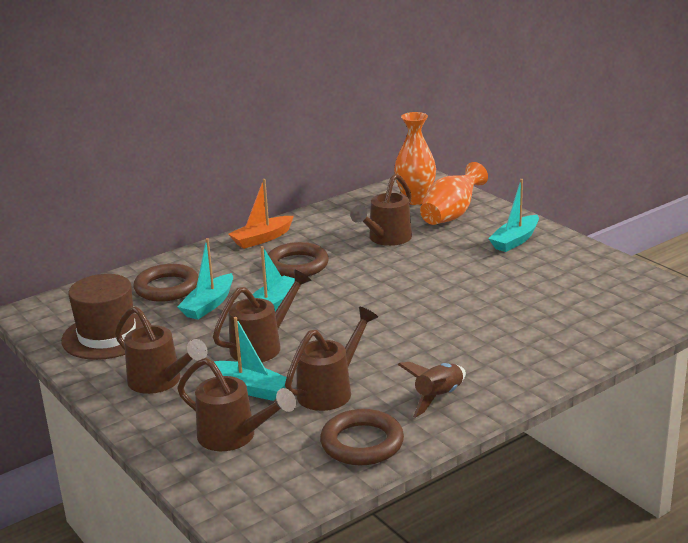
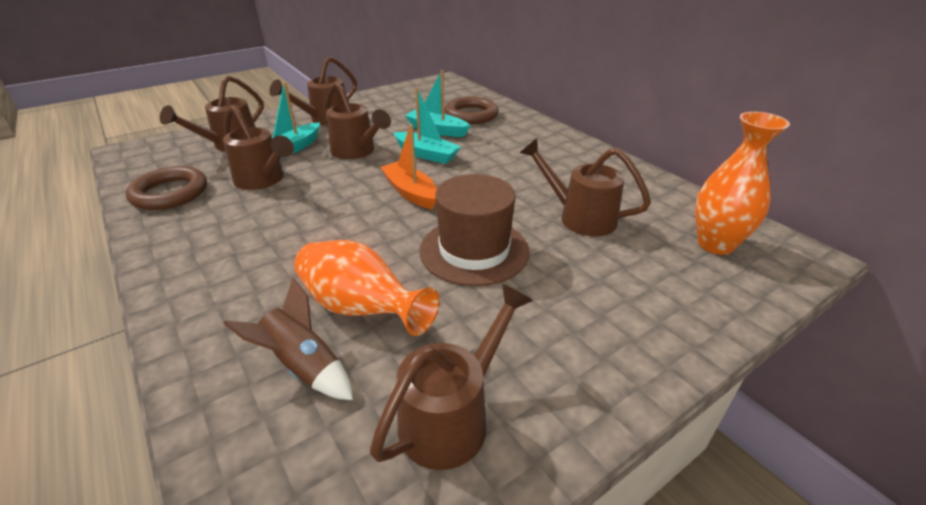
camera: 90 degrees right, 10 degrees up
(107, 336) = (400, 101): brown hat -> brown hat (474, 250)
(262, 239) = (569, 148): orange boat -> orange boat (411, 192)
(297, 265) = (509, 165): brown ring -> none
(438, 397) = (204, 235): brown rocket -> brown rocket (303, 366)
(451, 215) = (673, 274): orange vase -> orange vase (361, 309)
(515, 240) = (591, 336): turquoise boat -> none
(586, 275) = (452, 416): none -> brown watering can

